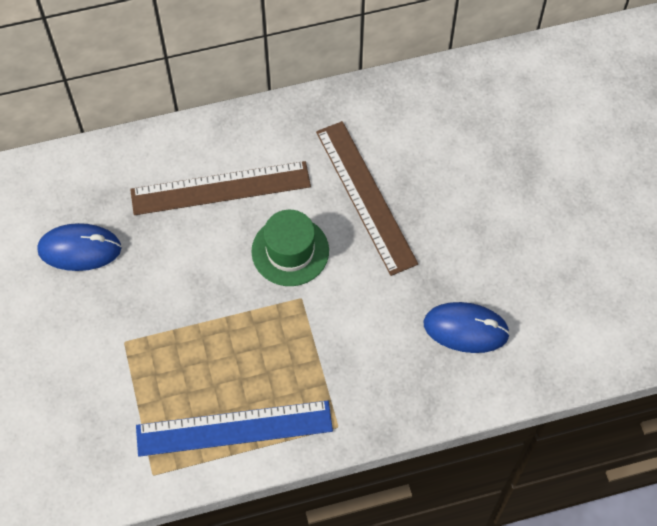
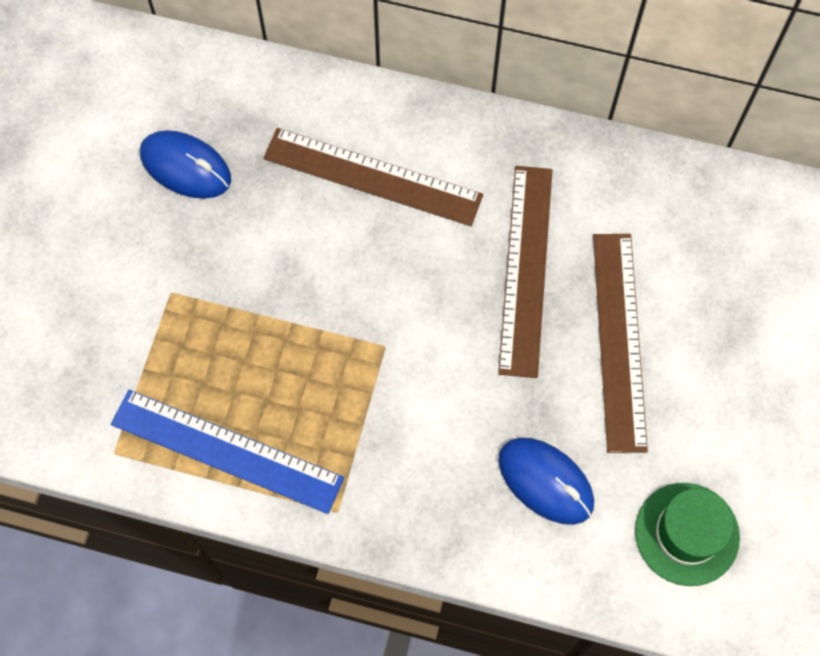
camera: 30 degrees right, 5 degrees up
(290, 251) = (405, 287): green hat -> green hat (687, 534)
(456, 211) = (619, 340): none -> brown ruler

